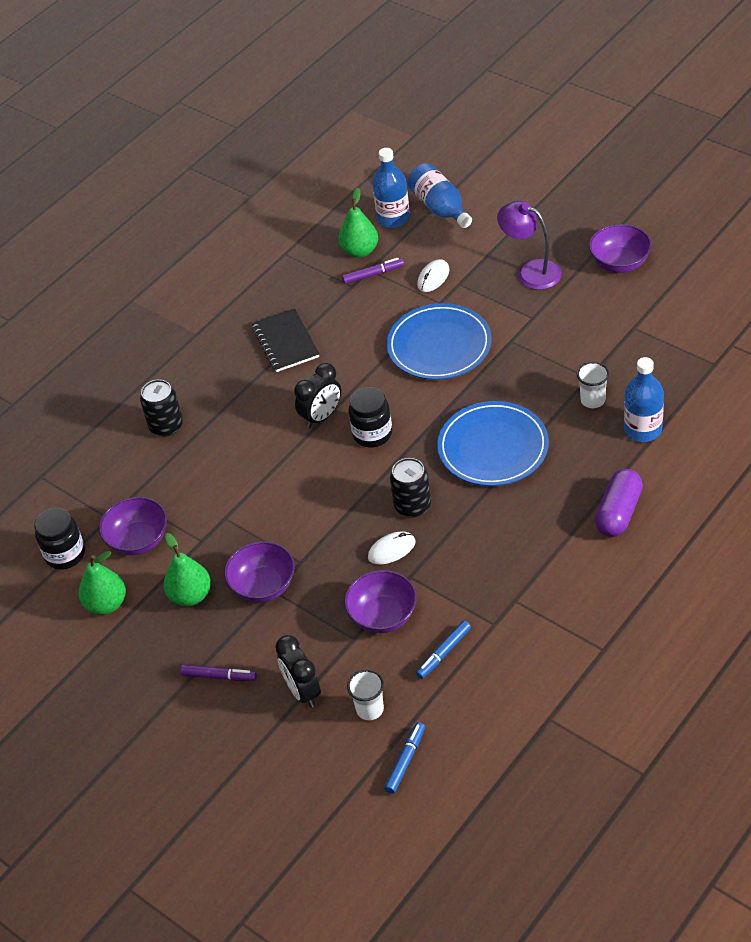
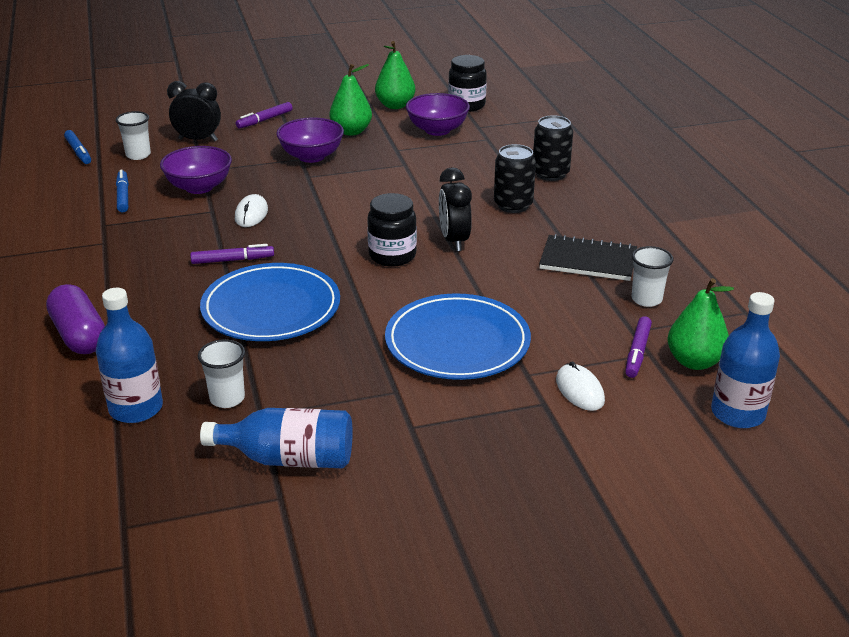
camera: 120 degrees right, 15 degrees down
(310, 296) = (646, 299): none -> white cup
(412, 506) = (278, 240): black can -> black can (513, 205)
(440, 207) = (723, 462): blue bottle -> blue bottle (289, 458)
(461, 509) = (232, 260): none -> purple marker
(531, 271) = (496, 471): purple lamp -> none
(619, 263) = (410, 562): purple bowl -> none

